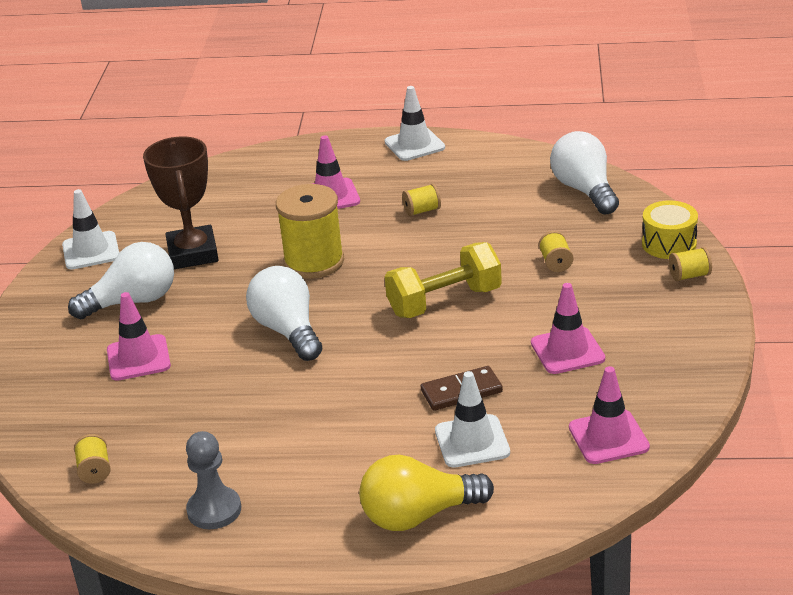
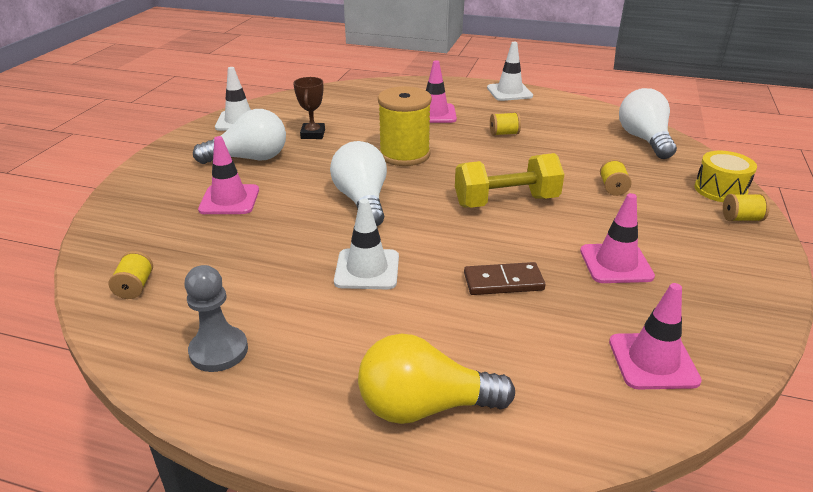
camera: 10 degrees right, 0 degrees up
(193, 253) = (313, 134): brown trophy -> brown trophy, size x0.58
(472, 441) = (503, 334): white traffic cone -> white traffic cone (367, 269)

